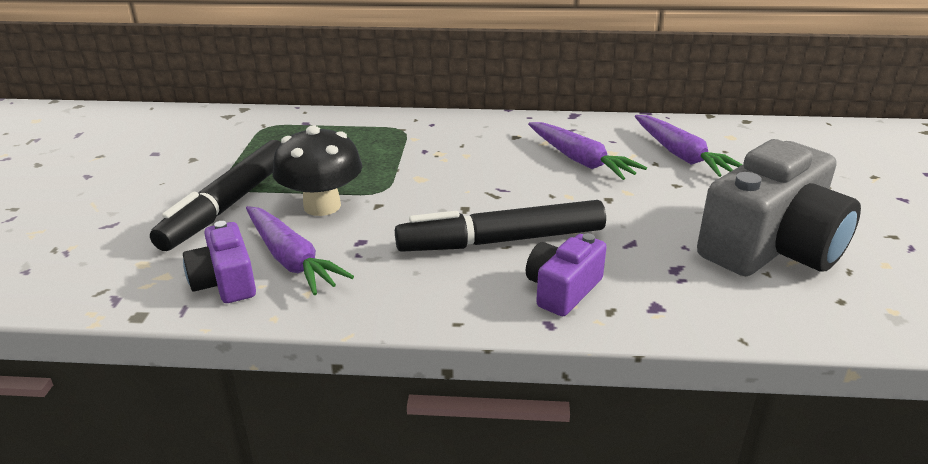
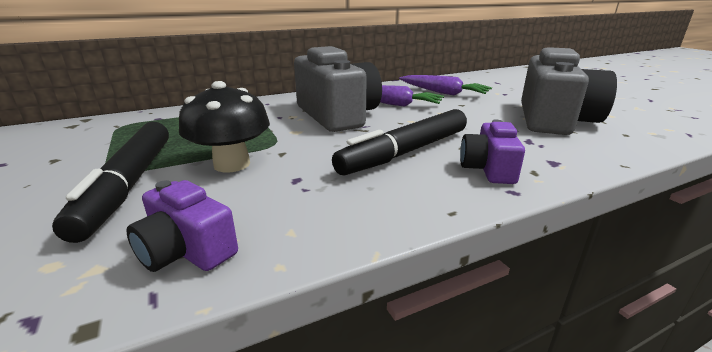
camera: 30 degrees left, 5 degrees down
(291, 260) = (244, 210): purple carrot -> none
(490, 164) = (337, 115): none -> grey camera

